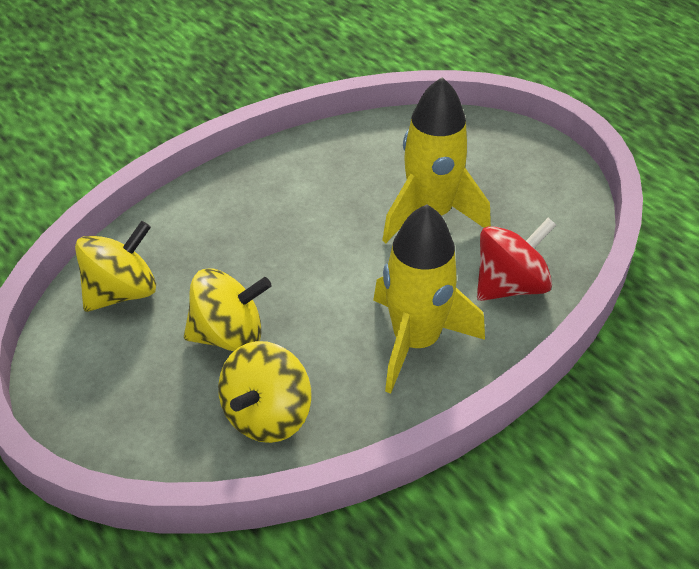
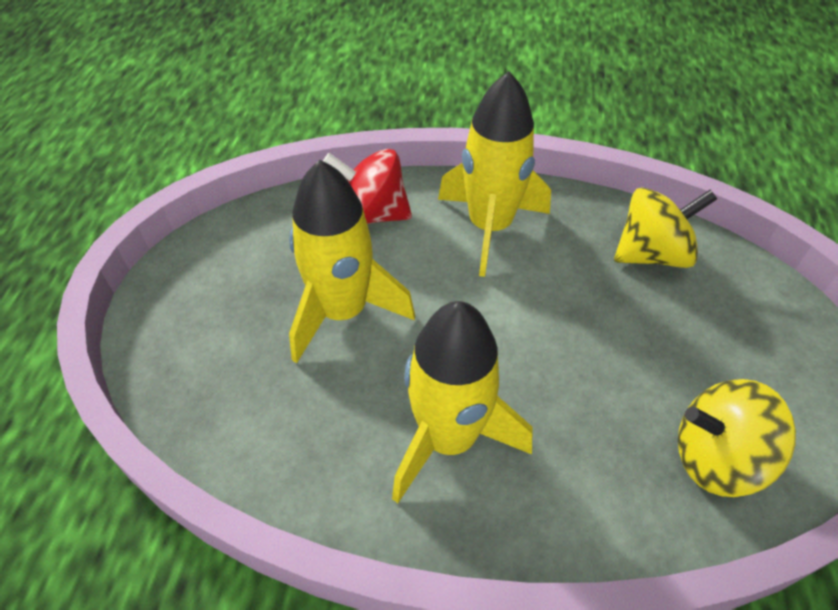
camera: 135 degrees left, 5 degrees up
(229, 335) = (635, 333): yellow spinning top -> none
(287, 200) = (449, 438): none -> yellow rocket

